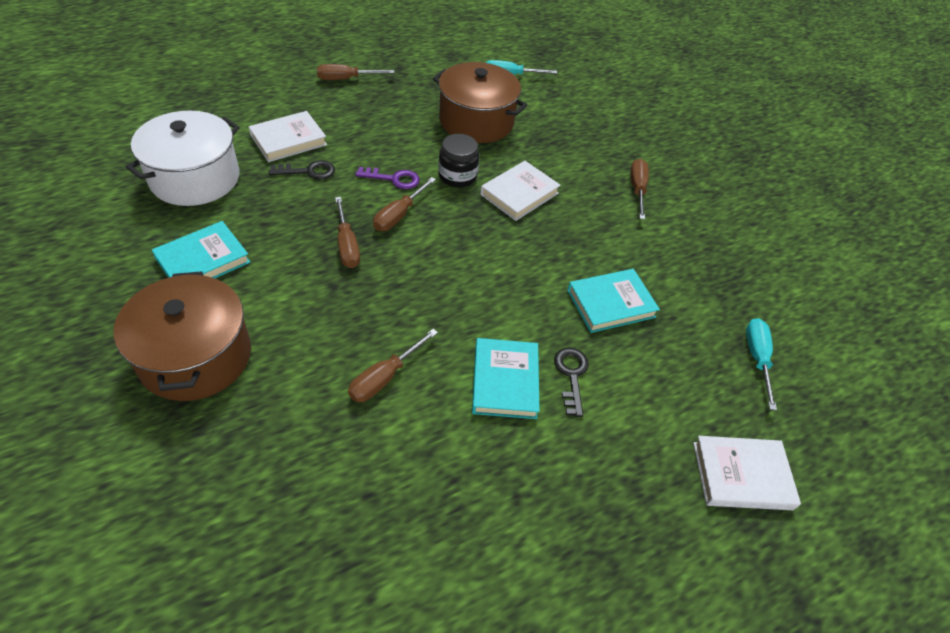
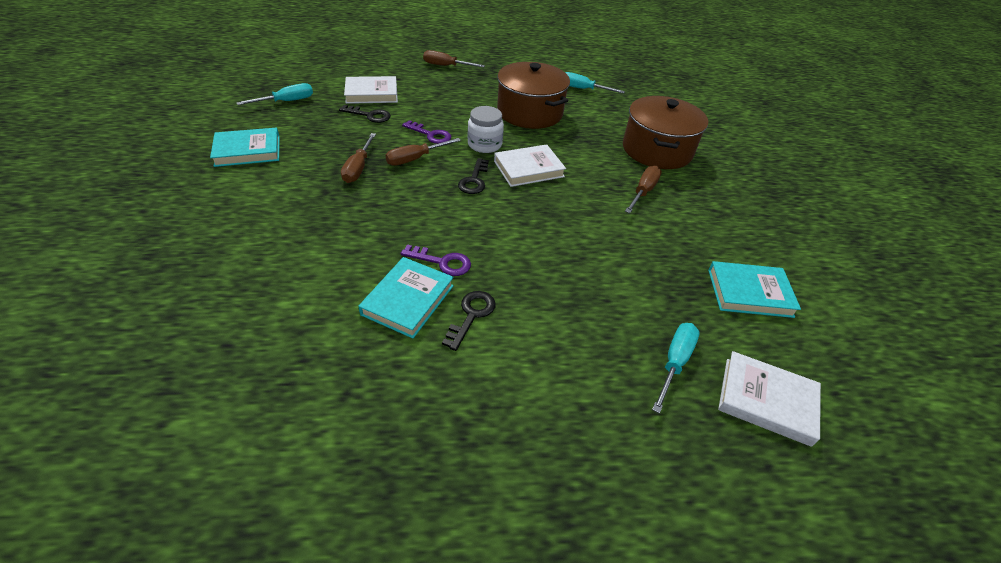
camera: 25 degrees right, 5 degrees down
(195, 178) = (286, 101): white pot -> turquoise screwdriver
(196, 356) = (189, 208): brown pot -> brown pot (657, 150)
(385, 377) = (311, 265): brown screwdriver -> none
(457, 176) = (484, 144): black jar -> white jar
(476, 224) = (474, 180): none -> black key
(508, 329) = (442, 262): none -> purple key
(611, 303) = (552, 271): turquoise book -> turquoise book (749, 293)
(741, 475) = (583, 463): white book -> white book (766, 400)

